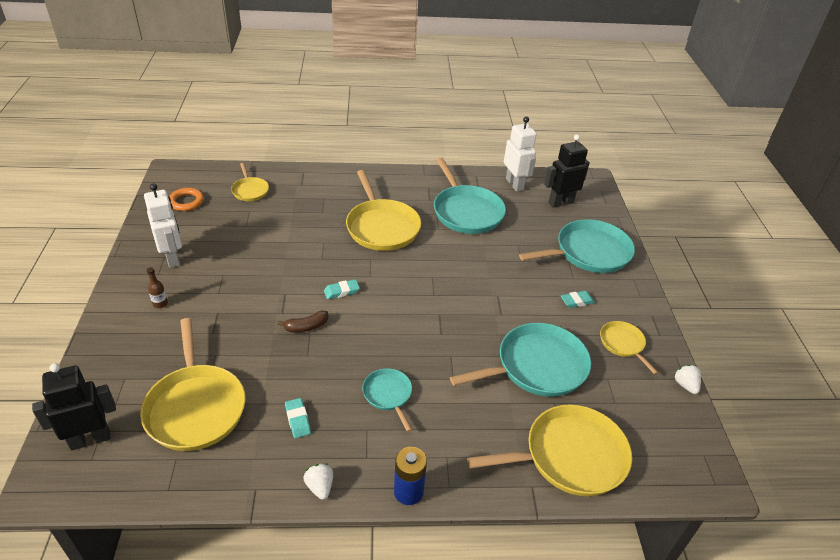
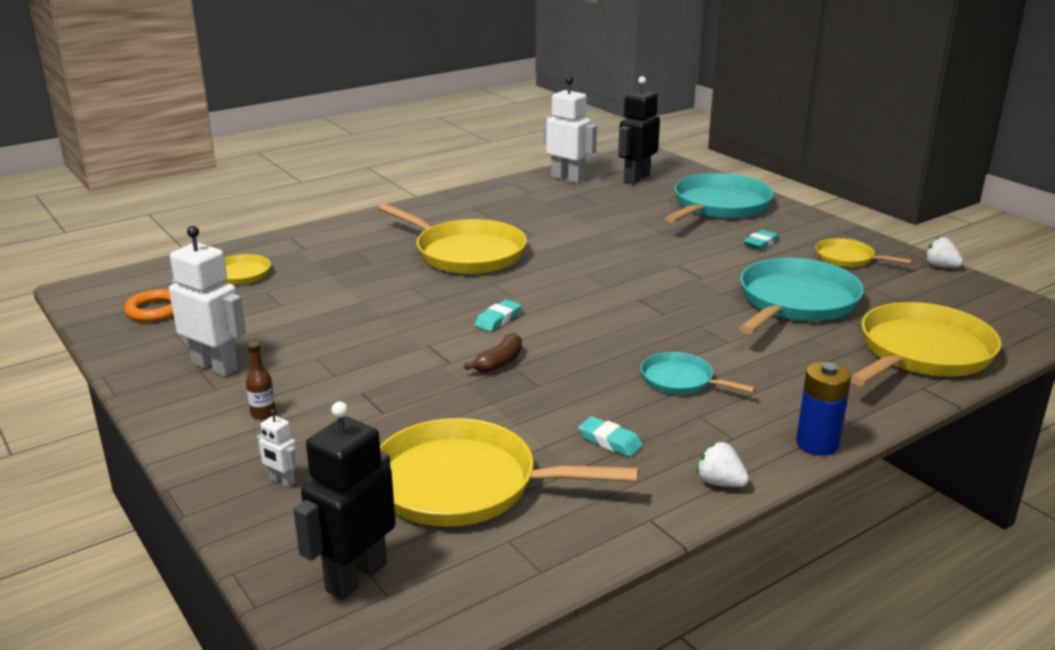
camera: 30 degrees left, 15 degrees down
(123, 356) = (282, 481): none -> white robot
(196, 407) = (463, 484): yellow pan -> yellow pan turned 150 degrees clockwise
(466, 212) = (547, 213): turquoise pan -> none

